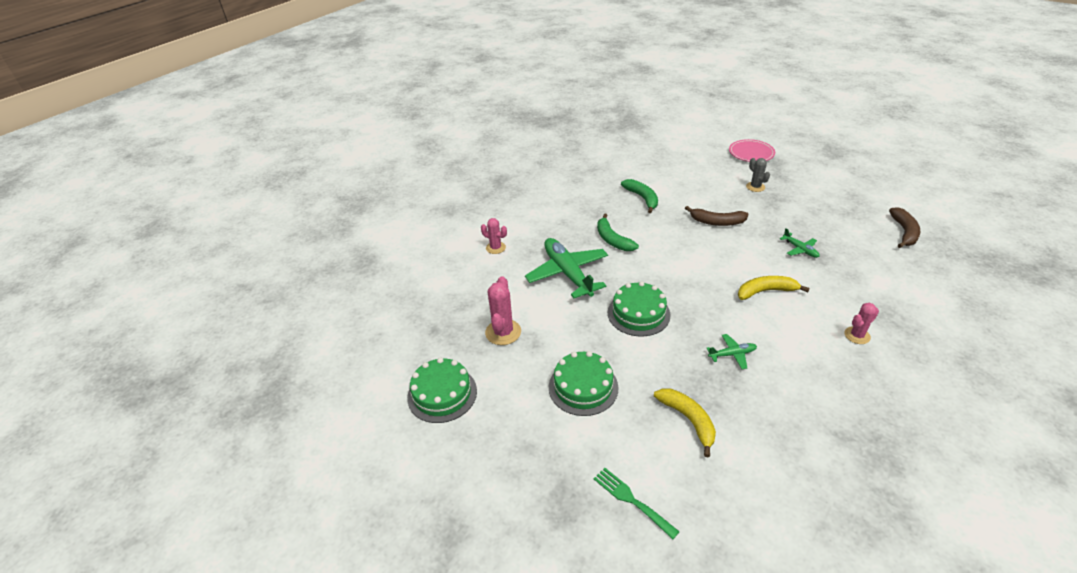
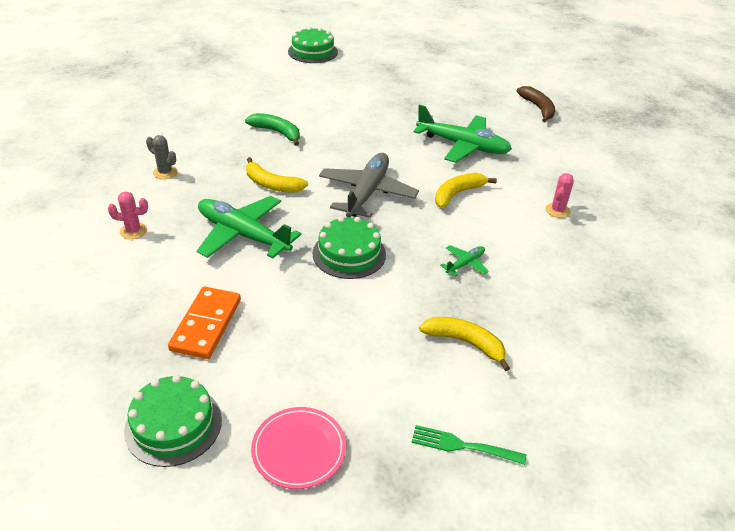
camera: 35 degrees left, 0 degrees up
(503, 332) = (206, 325): pink cactus -> orange domino
(583, 387) = (339, 351): green cake -> green cake (313, 52)
(612, 240) = (271, 184): green banana -> yellow banana
(685, 268) = (367, 193): none -> grey plane
(716, 222) = (369, 139): brown banana -> none
(751, 153) = (361, 63): pink plate -> pink plate (299, 450)
(755, 187) = (385, 95): grey cactus -> grey cactus (165, 172)
(800, 249) = (463, 146): green plane -> green plane, size x2.18

